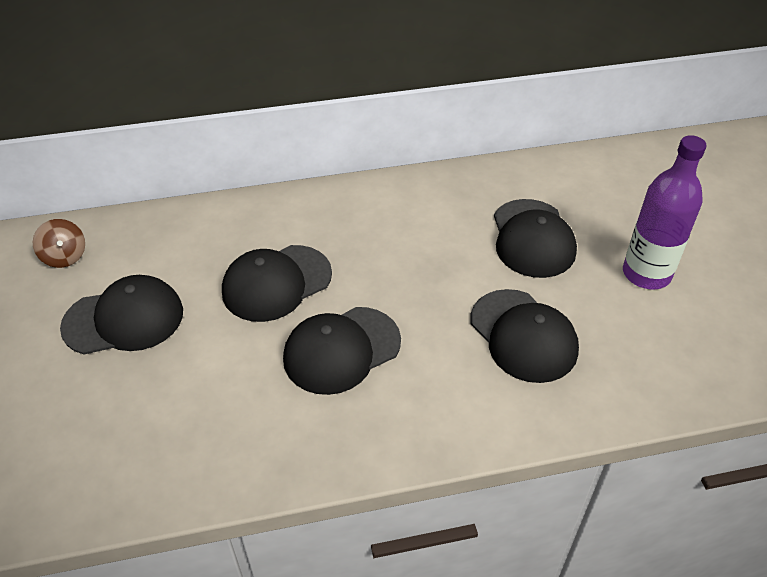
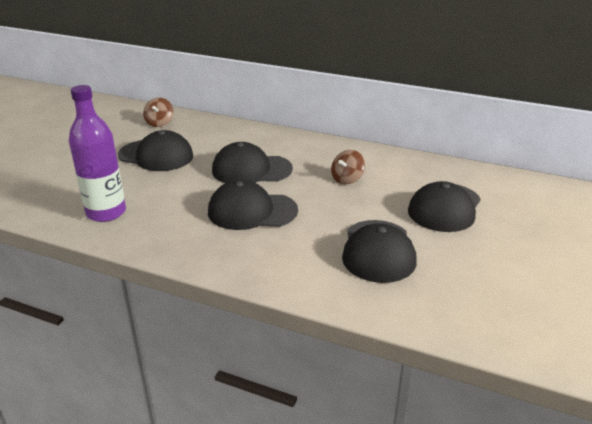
camera: 35 degrees right, 15 degrees down
(400, 245) = (347, 179): none -> brown spinning top
(646, 274) = (517, 257): purple bottle -> purple bottle (106, 212)

